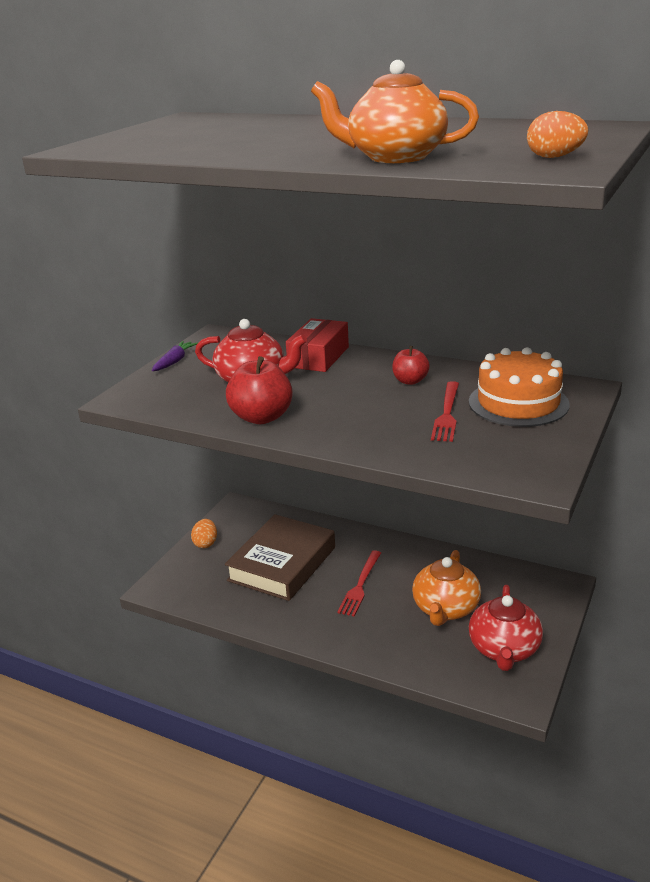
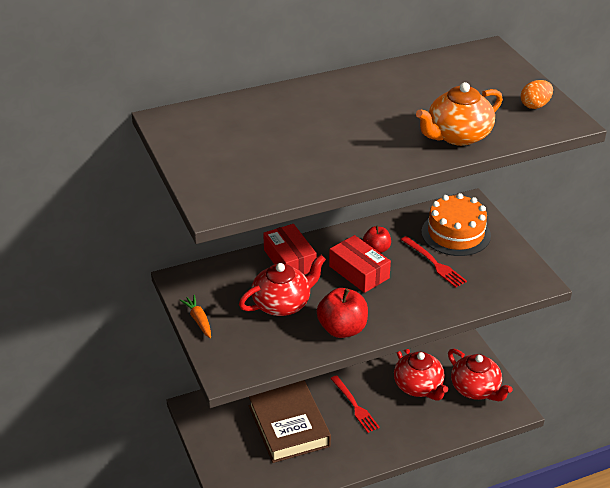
camera: 50 degrees left, 10 degrees up
(174, 361) = (198, 320): purple carrot -> orange carrot
(205, 543) = (215, 448): orange egg -> none
(360, 388) = (359, 272): none -> red box
(445, 609) = (419, 386): orange teapot -> red teapot

